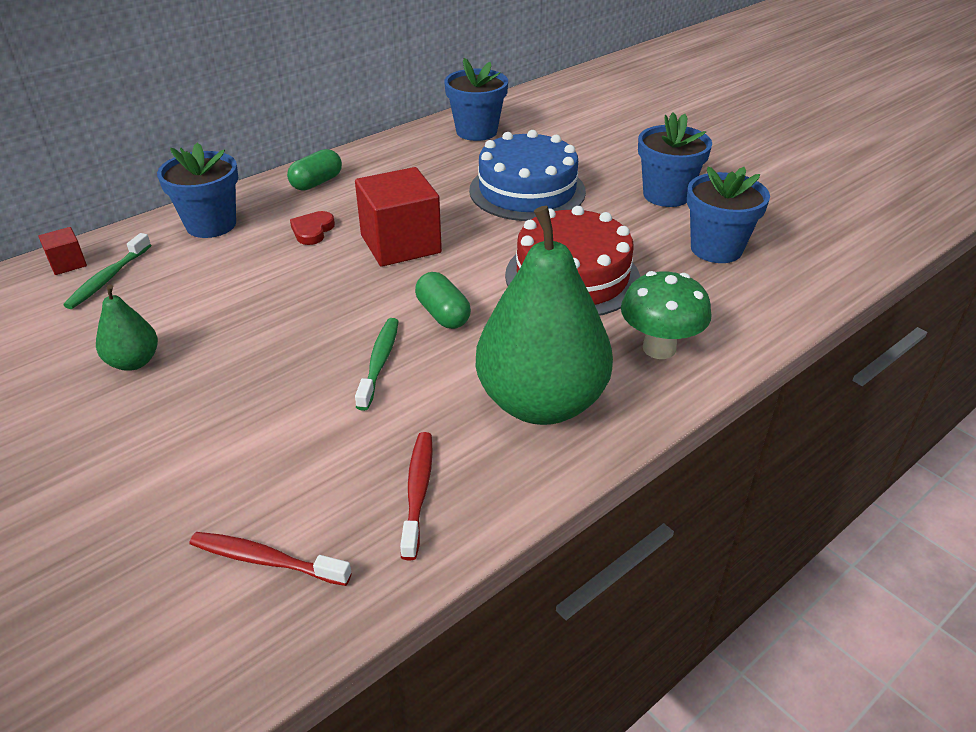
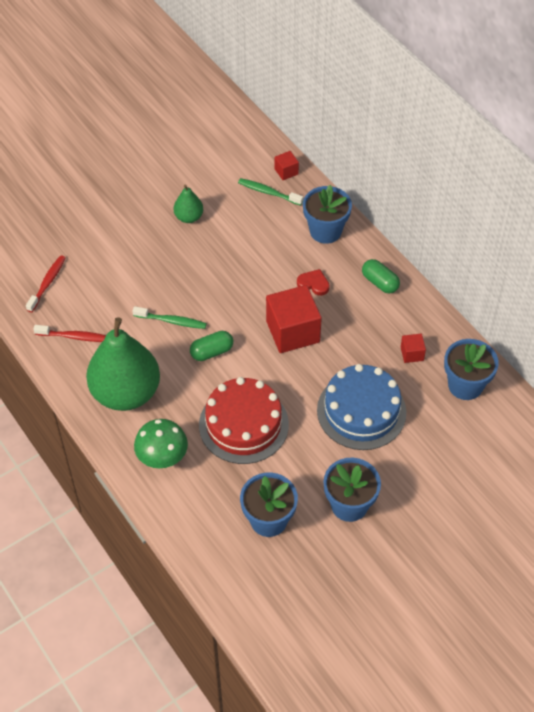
camera: 95 degrees right, 15 degrees up
(434, 161) = (412, 354): none -> red cube

